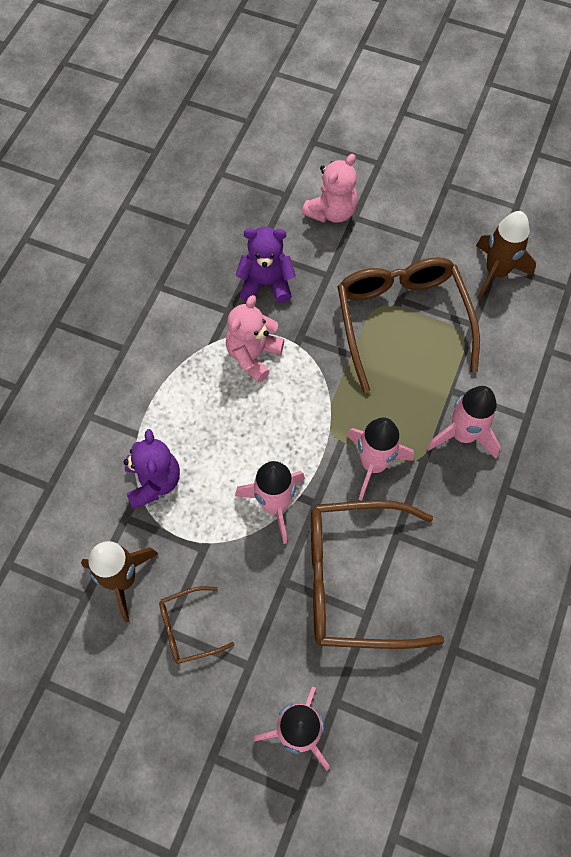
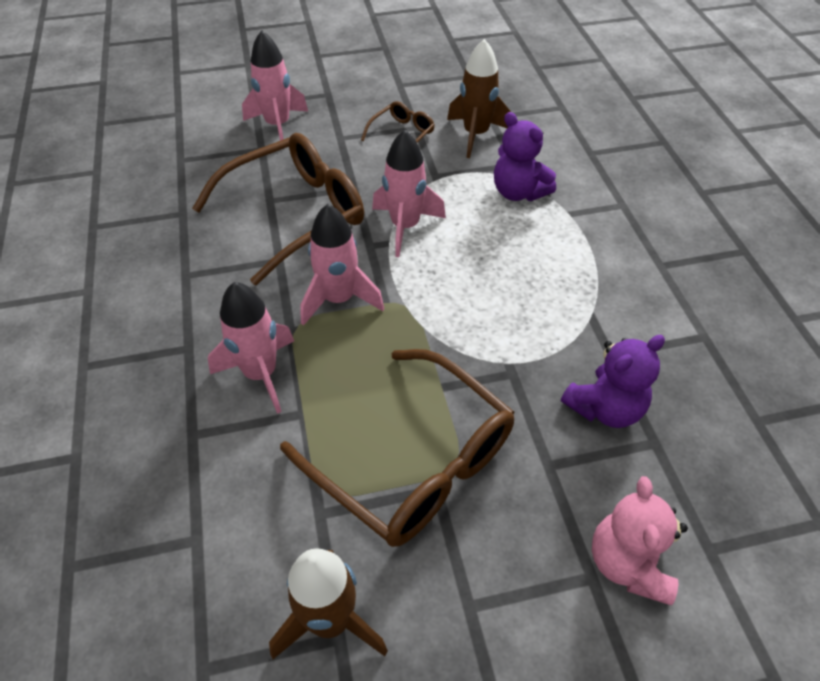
camera: 145 degrees right, 15 degrees down
(253, 355) = (540, 327): pink teddy bear -> none

